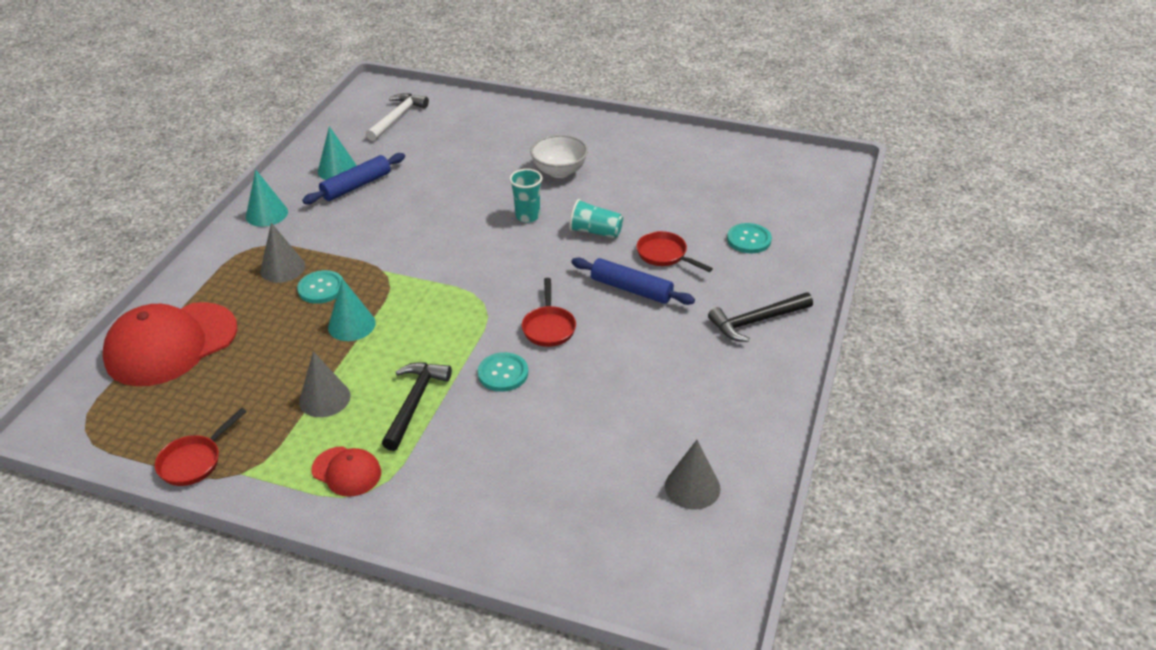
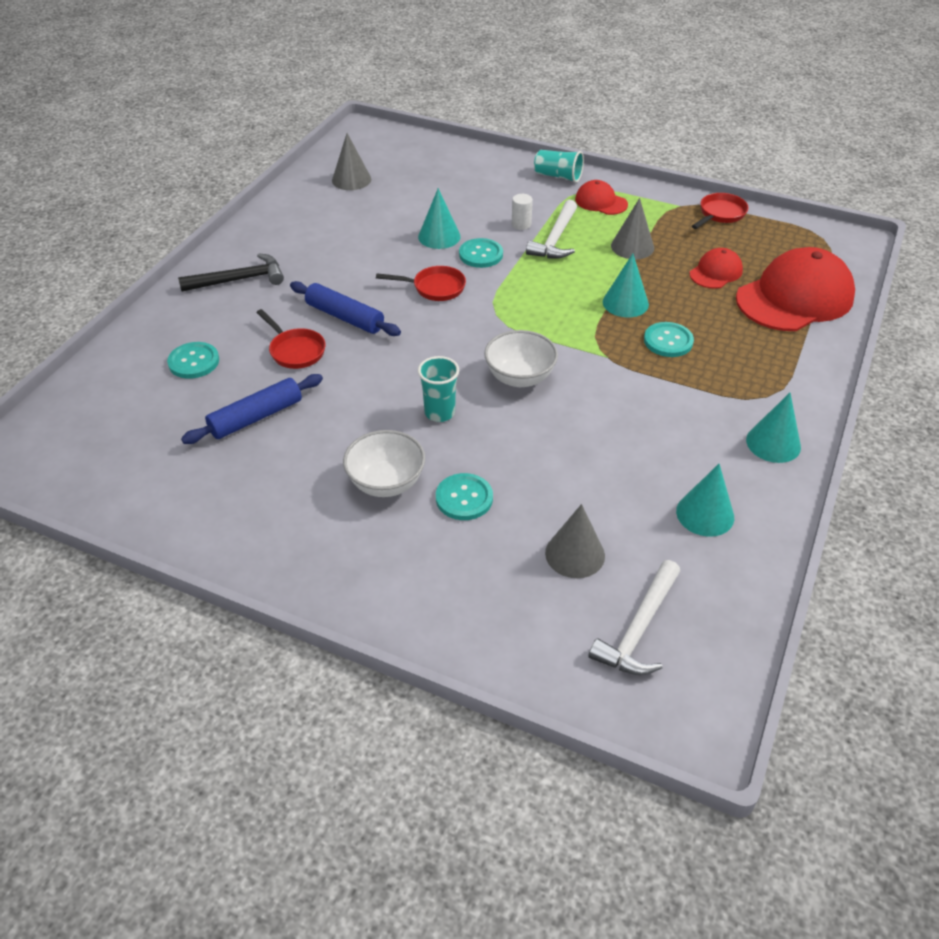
camera: 175 degrees left, 5 degrees up
(241, 370) = (716, 272): none -> red cap
(282, 268) = (720, 367): grey cone -> grey cone (575, 554)
(356, 186) = (668, 480): blue rolling pin -> blue rolling pin (256, 417)
(414, 403) = (555, 239): black hammer -> white hammer
(455, 423) = (521, 224): none -> white cylinder
(462, 247) = (519, 377): none -> white bowl
(503, 167) = (464, 498): none -> turquoise button
(549, 327) = (435, 288): red pan -> red pan turned 90 degrees clockwise
(554, 396) = (439, 236): none -> turquoise cone
(595, 232) = (362, 385): turquoise cup -> turquoise cup (558, 176)

